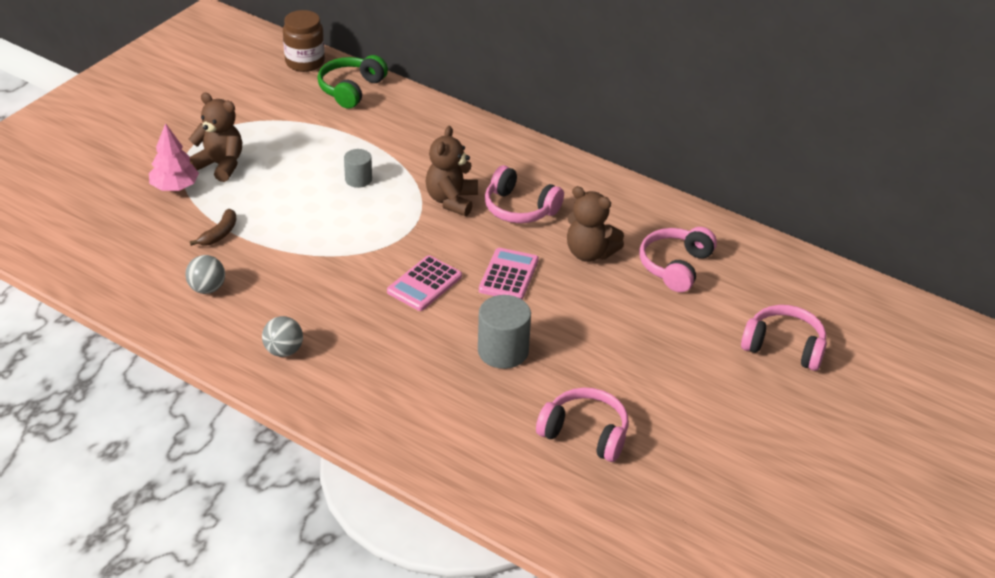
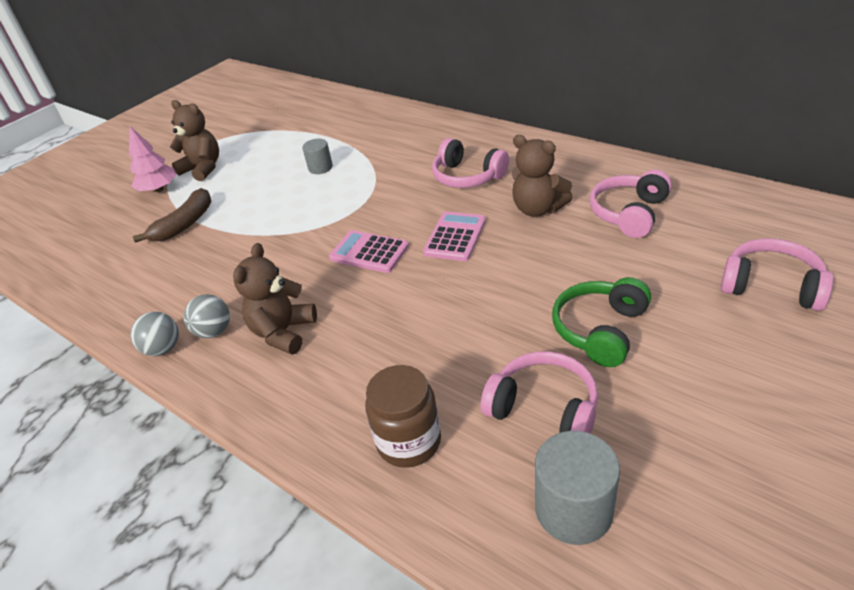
camera: 10 degrees right, 0 degrees up
(207, 289) = (157, 274): grey ball -> grey ball (163, 349)
(219, 234) = (185, 224): brown banana -> brown banana, size x1.54
(305, 62) = (292, 89): brown jar -> brown jar (409, 441)
(351, 89) = (326, 103): green headphones -> green headphones (600, 330)
(424, 284) = (369, 252): pink calculator -> pink calculator turned 75 degrees clockwise
(451, 201) = (403, 176): brown teddy bear -> brown teddy bear (283, 332)
(503, 351) = (446, 315): grey cylinder -> grey cylinder (573, 509)

